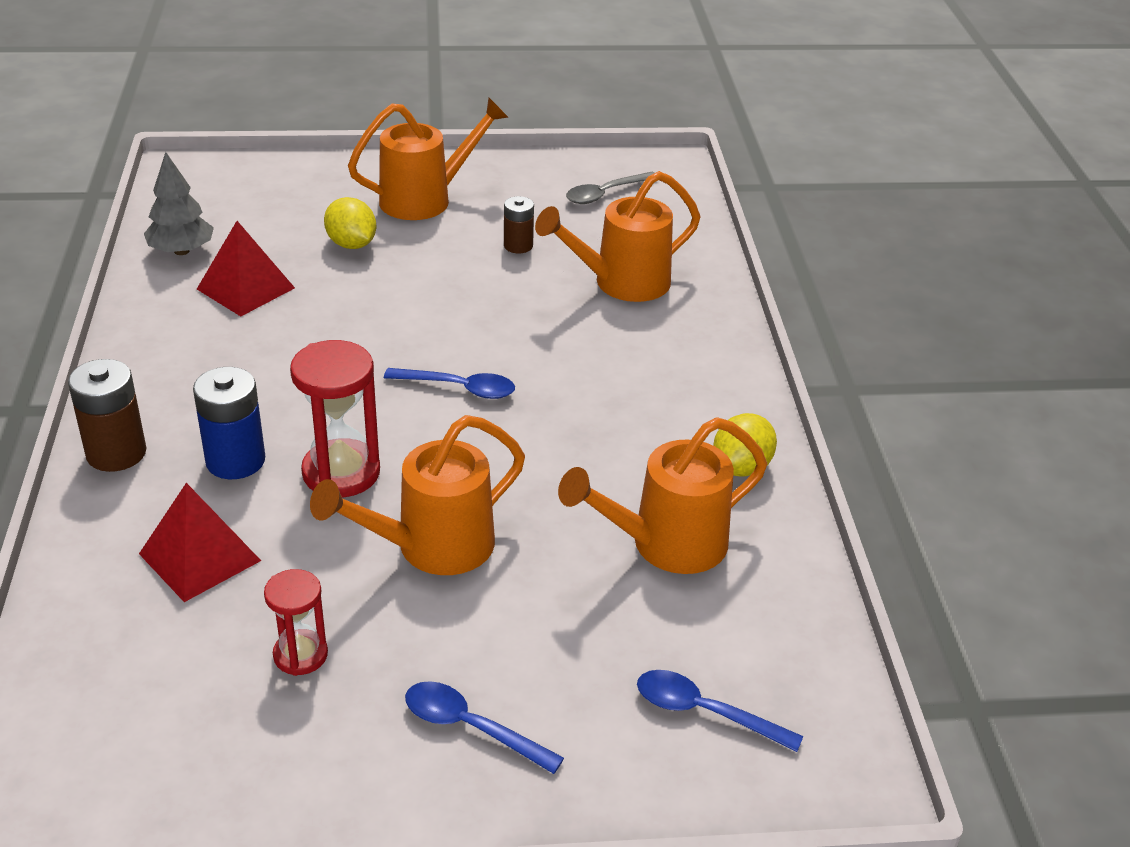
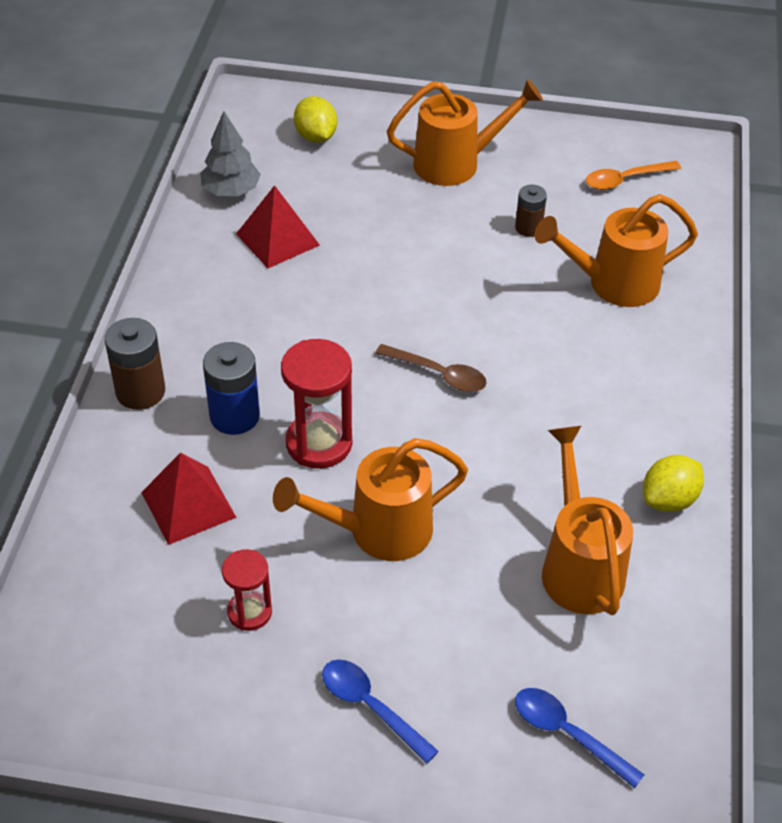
camera: 15 degrees right, 10 degrees up
(351, 244) = (379, 205): yellow lemon -> yellow lemon (315, 137)
(459, 388) = (438, 374): blue spoon -> brown spoon
(605, 194) = (625, 180): grey spoon -> orange spoon
(666, 544) = (579, 566): orange watering can -> orange watering can turned 90 degrees clockwise

